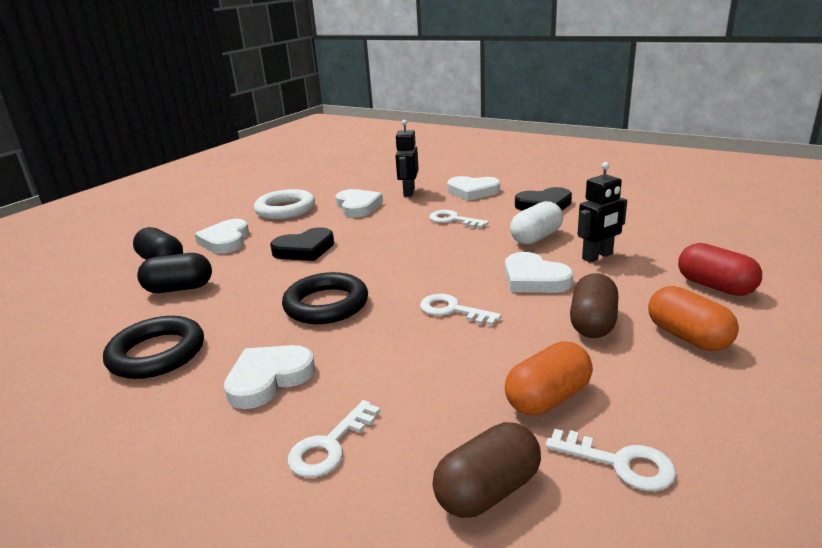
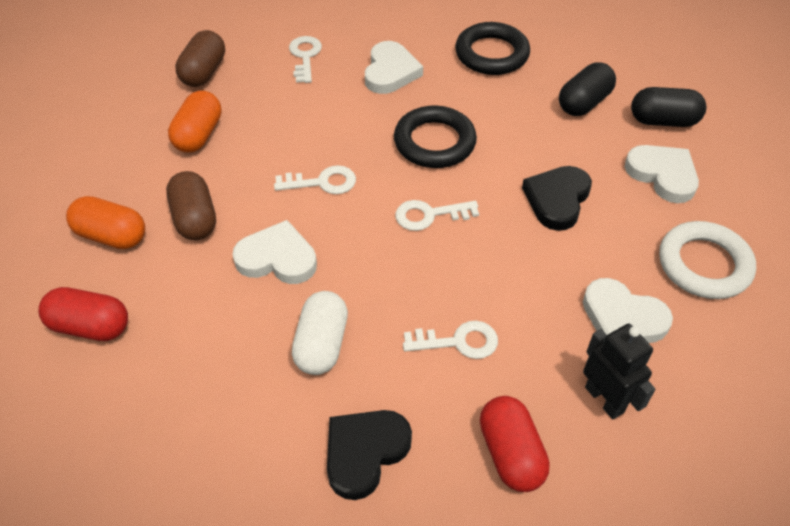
camera: 140 degrees right, 25 degrees up
(472, 191) = (510, 453): white heart -> red capsule
(597, 256) = (229, 332): black robot -> none
(619, 463) = (140, 113): white key -> white key (430, 215)

